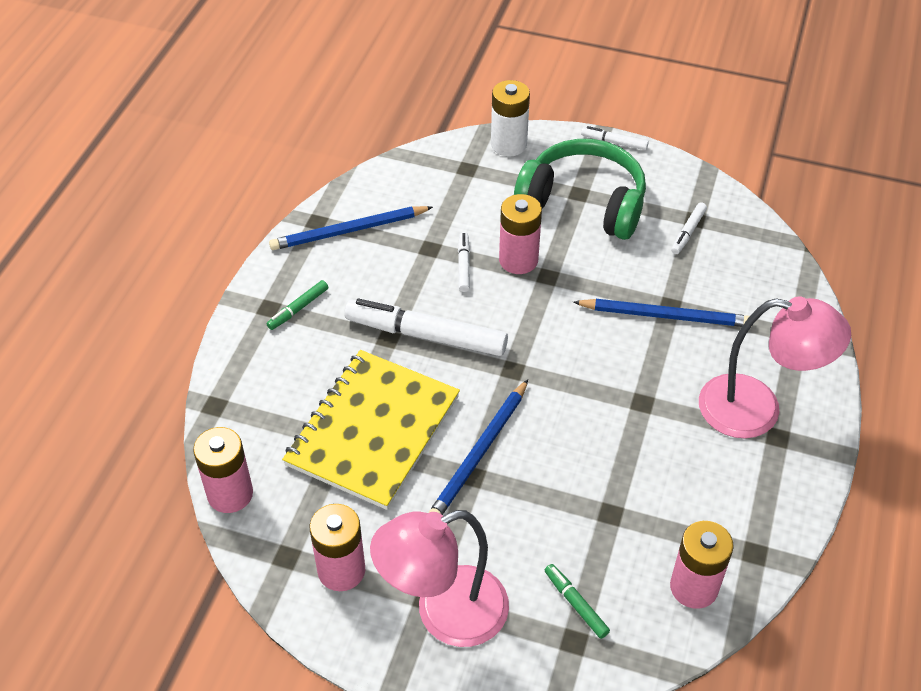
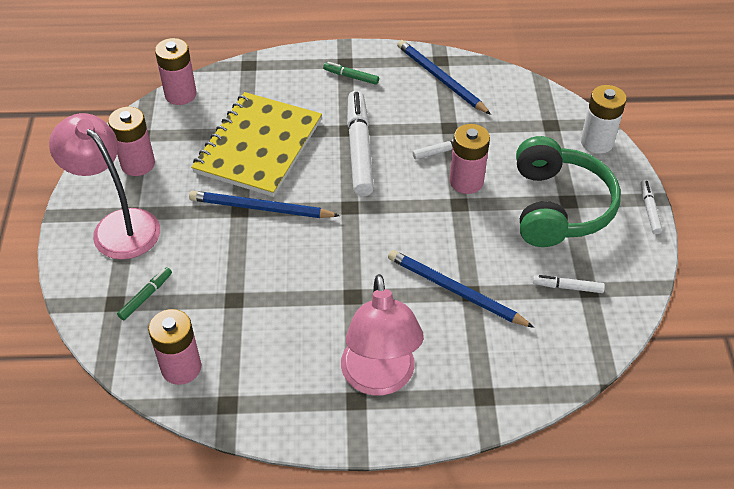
camera: 70 degrees right, 0 degrees up
(373, 431) = (258, 146): yellow notebook -> yellow notebook turned 75 degrees counterclockwise
(665, 315) = (456, 291): blue pencil -> blue pencil turned 135 degrees clockwise

